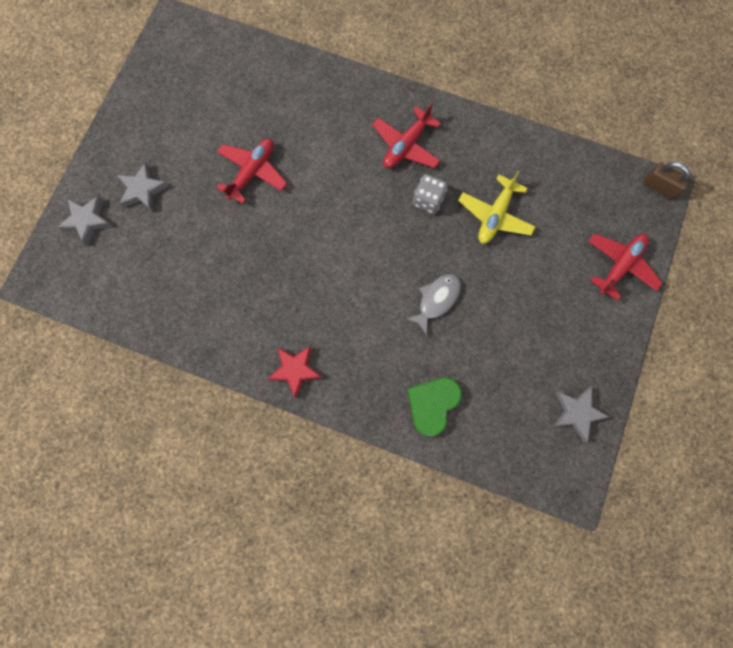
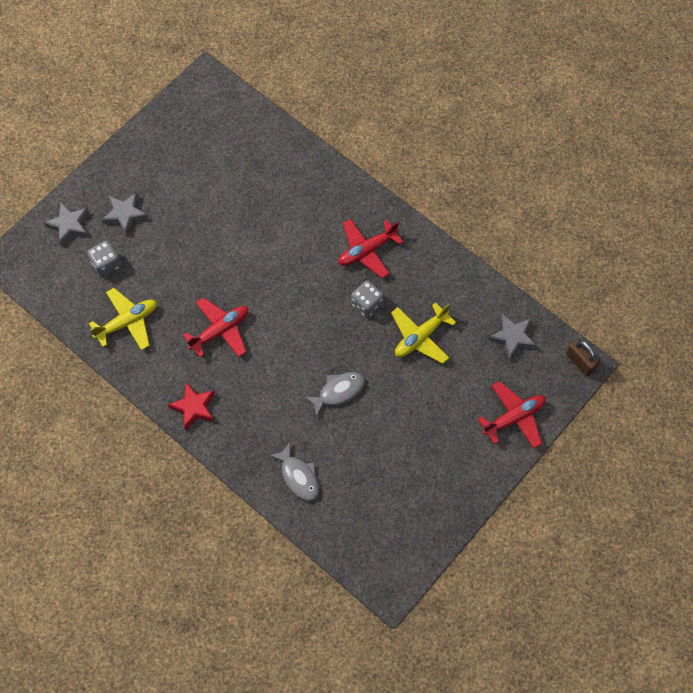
camera: 20 degrees right, 10 degrees down
(143, 249) = (106, 264): none -> grey dice
(189, 303) = (127, 322): none -> yellow plane
(252, 172) = (223, 230): red plane -> red plane (220, 331)
(432, 404) = (298, 476): green heart -> grey fish
(577, 412) = (420, 527): grey star -> grey star (512, 337)

